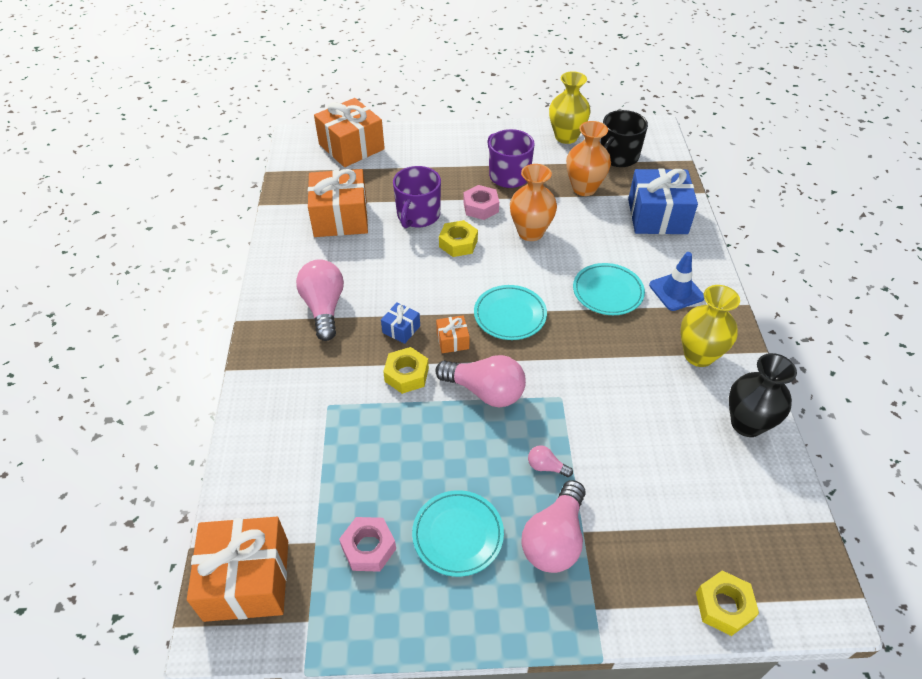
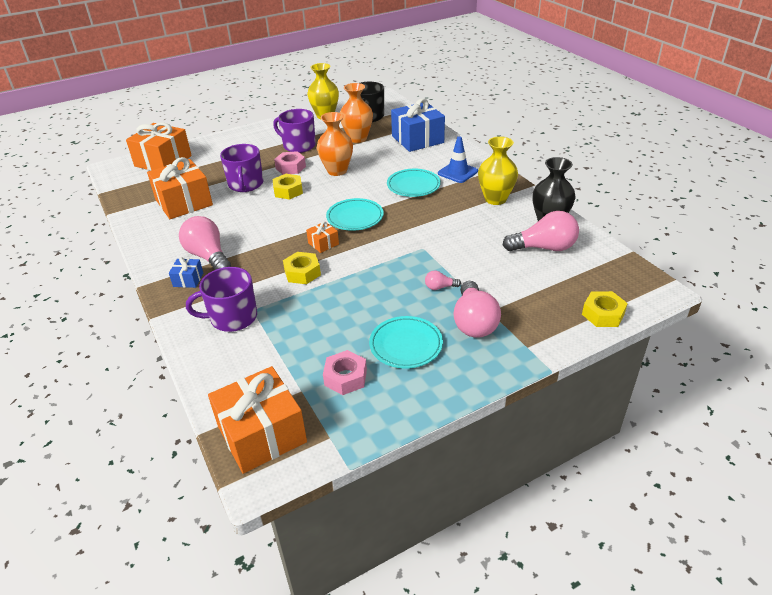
camera: 25 degrees left, 10 degrees down
(302, 406) = (232, 317): none -> purple mug
(401, 329) = (279, 249): blue gift -> blue gift (188, 279)
(485, 391) = (367, 263): pink light bulb -> pink light bulb (544, 248)

